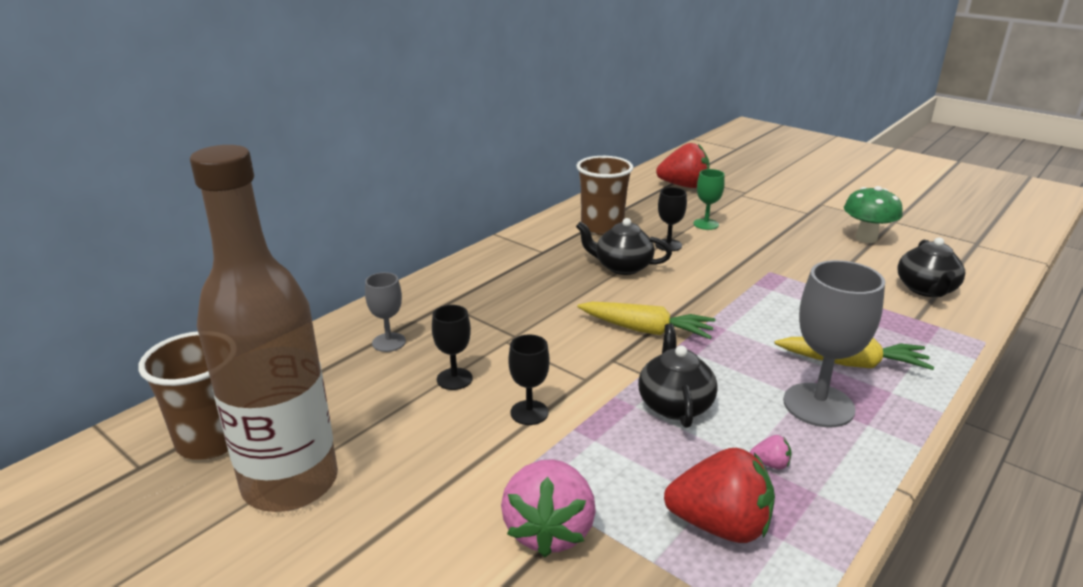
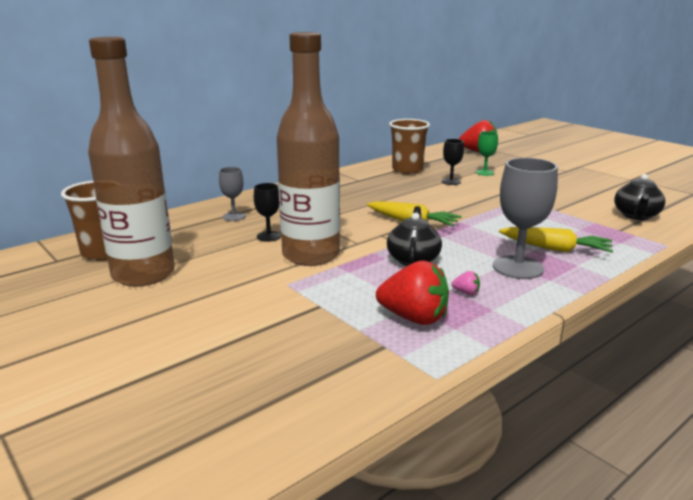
camera: 10 degrees right, 5 degrees down
(529, 412) = (311, 255): black goblet -> brown bottle
(549, 530) = (297, 309): pink strawberry -> none
(622, 267) = (411, 190): black teapot -> none
(866, 238) = (604, 186): green mushroom -> none

